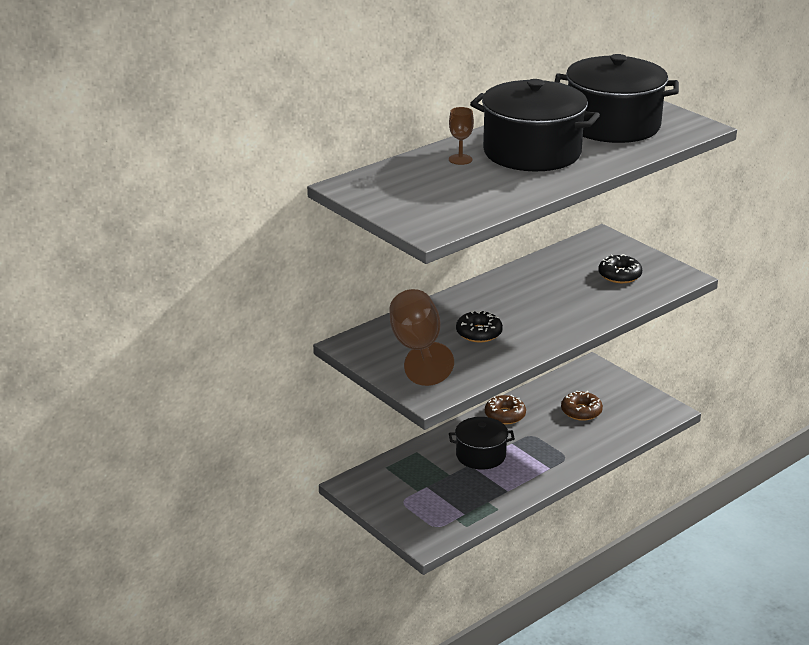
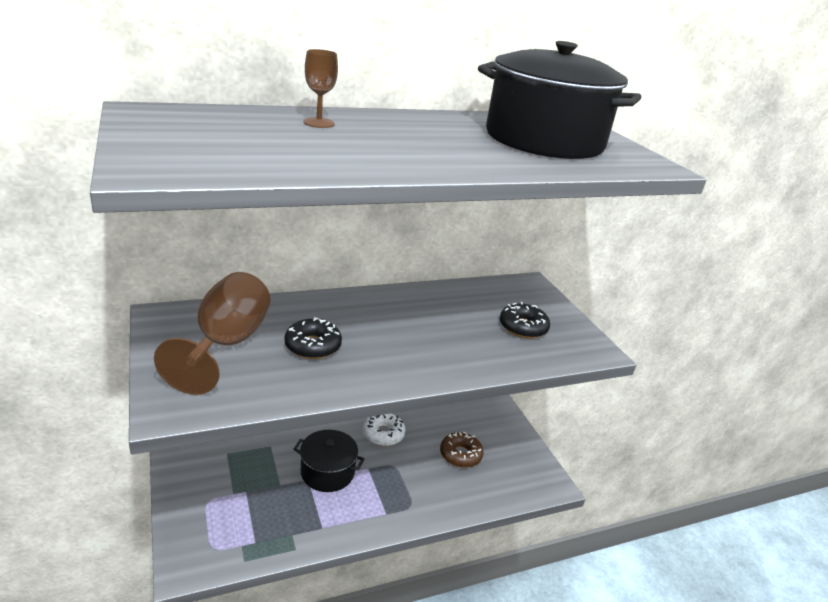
camera: 15 degrees right, 0 degrees up
(505, 415) = (383, 434): brown donut -> white donut
(532, 152) = (415, 137): black pot -> none

